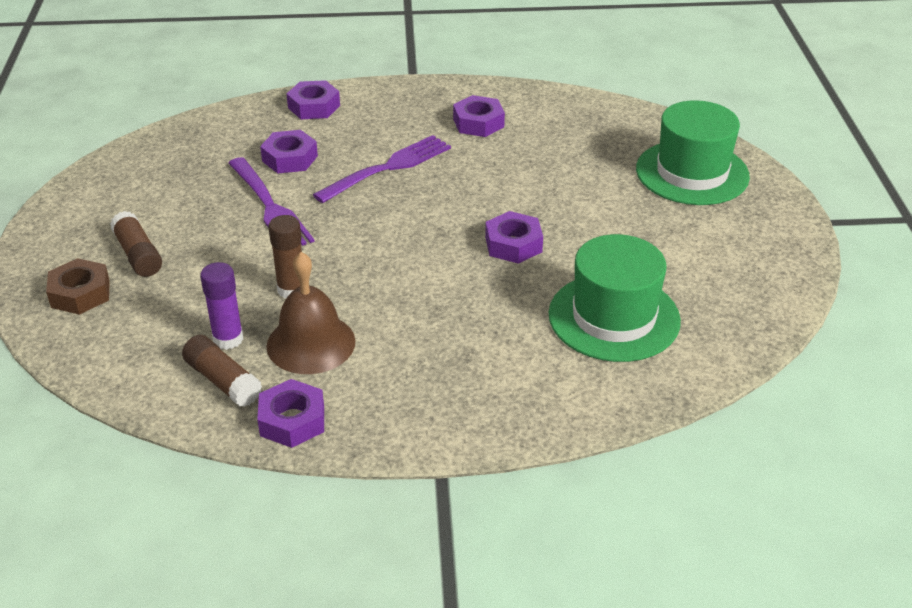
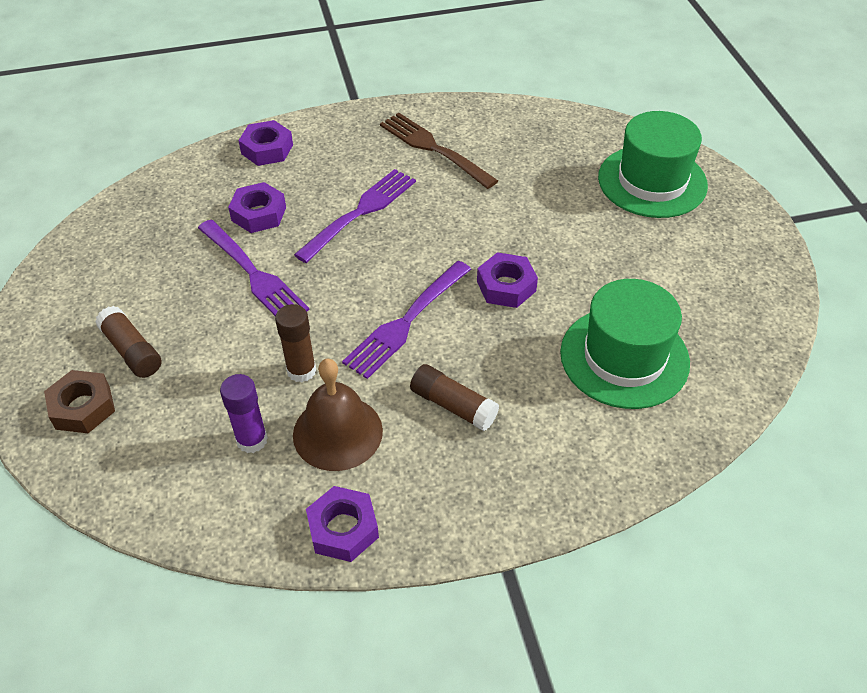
camera: 10 degrees left, 10 degrees up
(223, 381) = (259, 492): brown glue stick -> brown glue stick (453, 405)
(406, 261) = (407, 321): none -> purple fork
(478, 123) = (435, 149): purple nut -> brown fork

